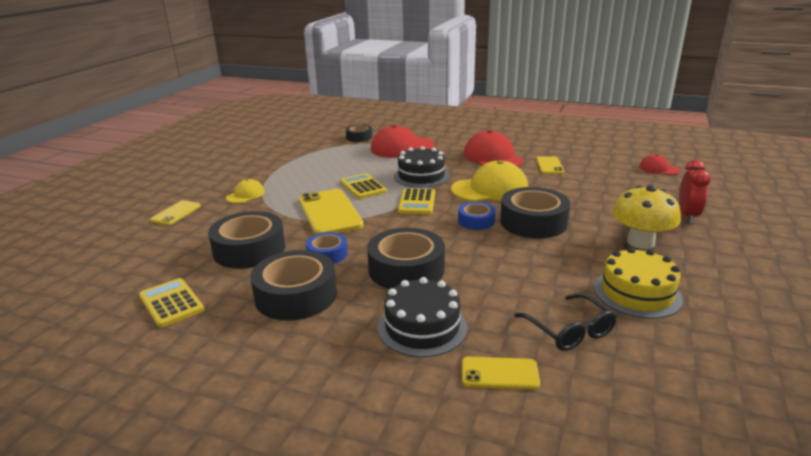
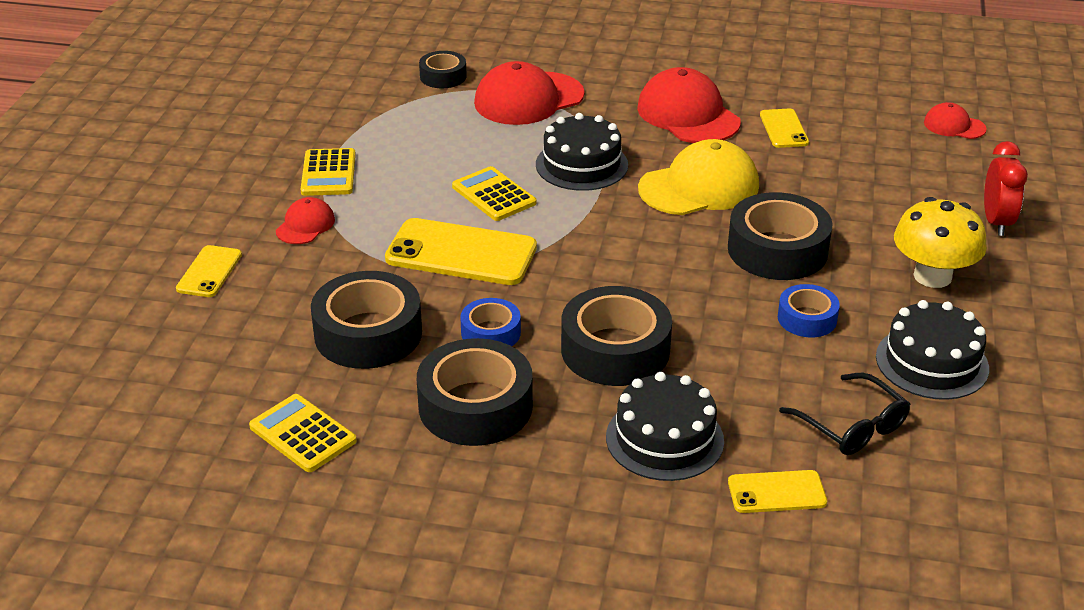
camera: 10 degrees left, 10 degrees up
(245, 195) = (305, 225): yellow cap -> red cap
(329, 212) = (461, 253): yellow phone -> yellow phone turned 45 degrees counterclockwise
(417, 202) = (592, 222): yellow calculator -> yellow calculator (328, 173)
(476, 221) = (693, 254): blue tape -> blue tape (807, 318)
(637, 293) = (932, 362): yellow cake -> black cake

